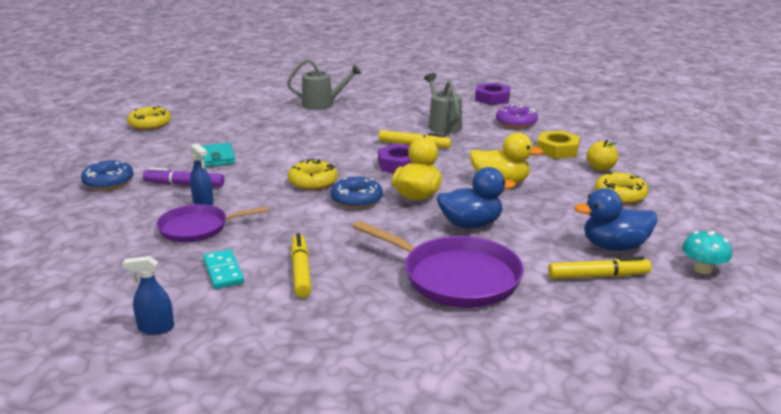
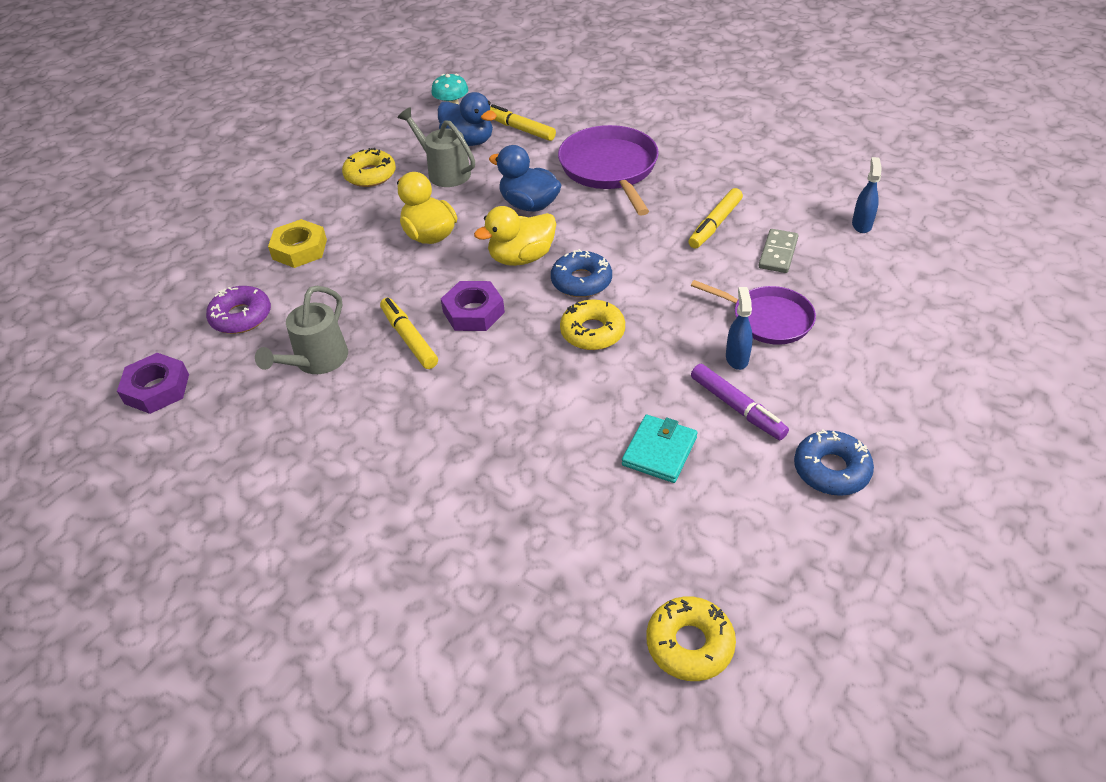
camera: 135 degrees left, 20 degrees up
(156, 328) = (861, 225): blue spray bottle -> blue spray bottle turned 120 degrees counterclockwise
(223, 271) = (778, 253): turquoise domino -> grey domino
(323, 104) = (367, 530): grey watering can -> grey watering can (444, 172)
(600, 168) = (318, 208): yellow apple -> none

